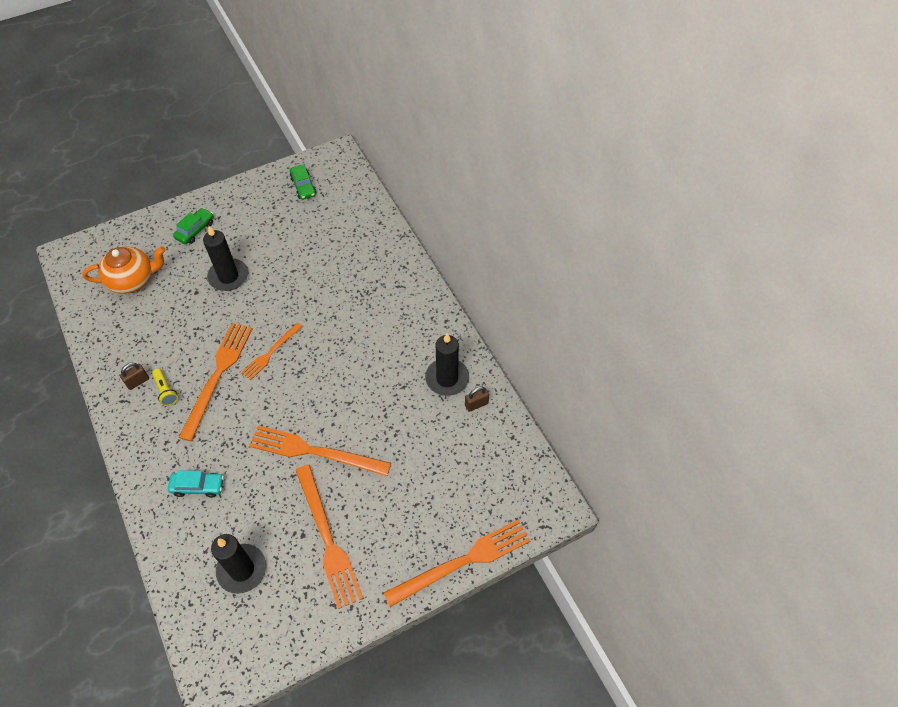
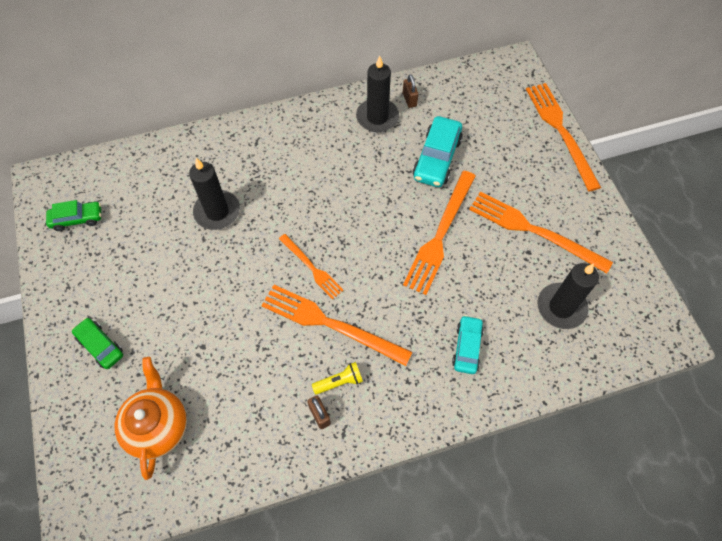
camera: 80 degrees left, 5 degrees up
(228, 276) = (190, 308): black candle -> black candle (217, 212)
(328, 539) = (534, 231): orange fork -> orange fork turned 135 degrees counterclockwise
(404, 438) = (436, 158): none -> turquoise car

